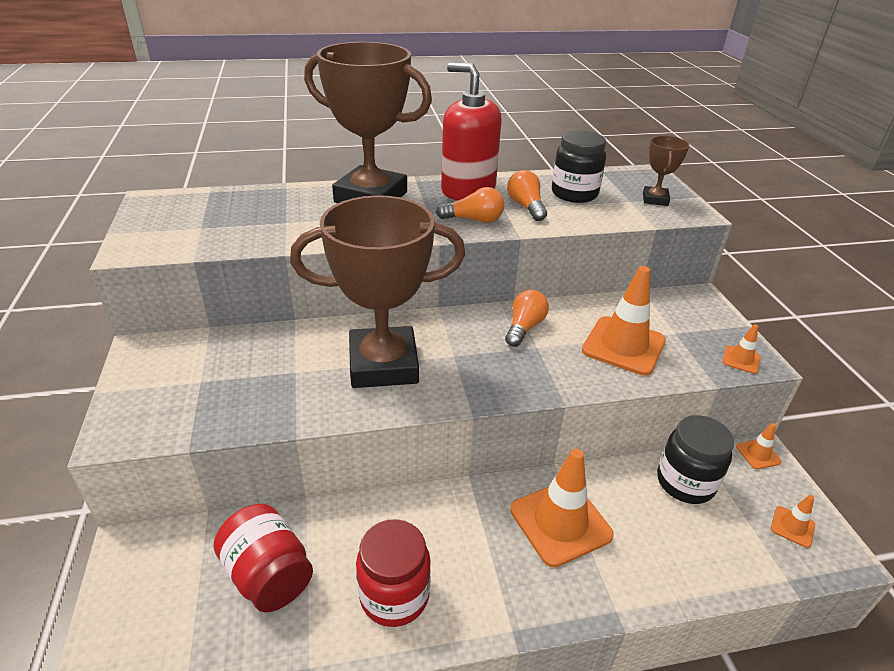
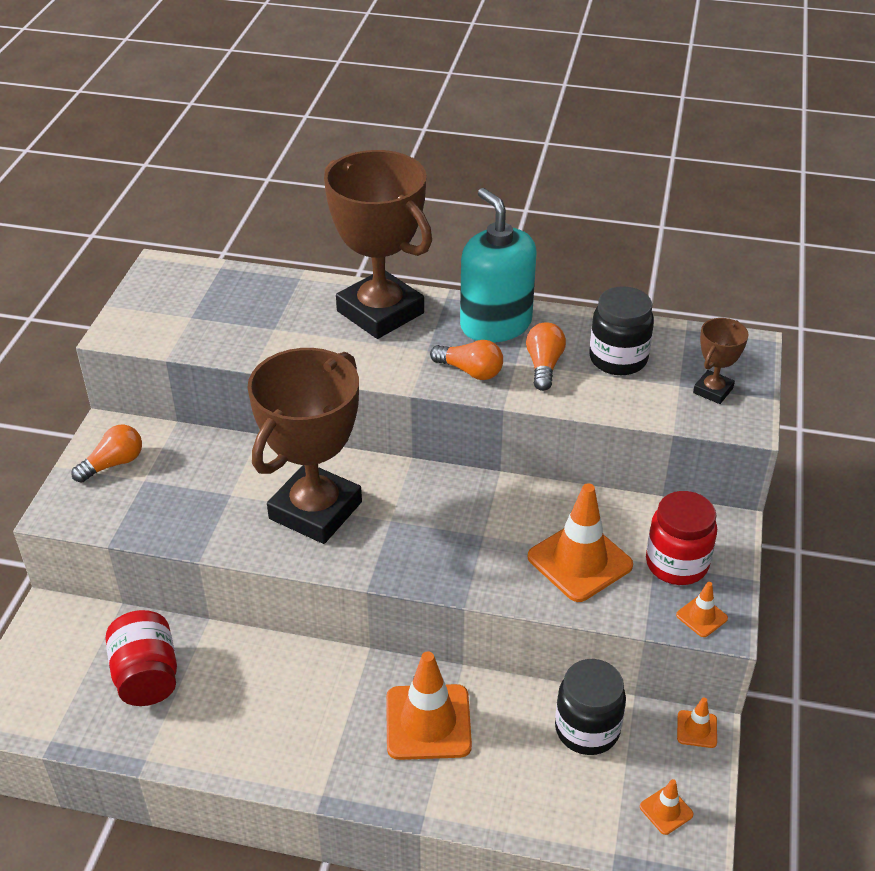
camera: 25 degrees right, 5 degrees up
(383, 365) = (316, 510): brown trophy -> brown trophy turned 75 degrees counterclockwise
(394, 595) = (240, 730): red jar -> red jar (676, 564)
(468, 190) = (495, 324): red soap dispenser -> turquoise soap dispenser
(524, 327) = (487, 508): orange light bulb -> orange light bulb (113, 464)

